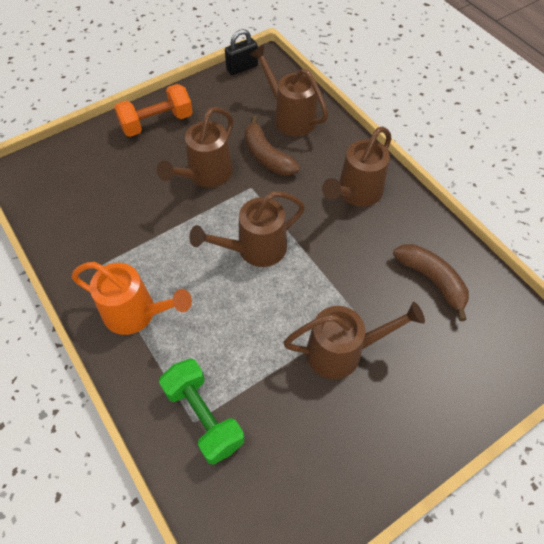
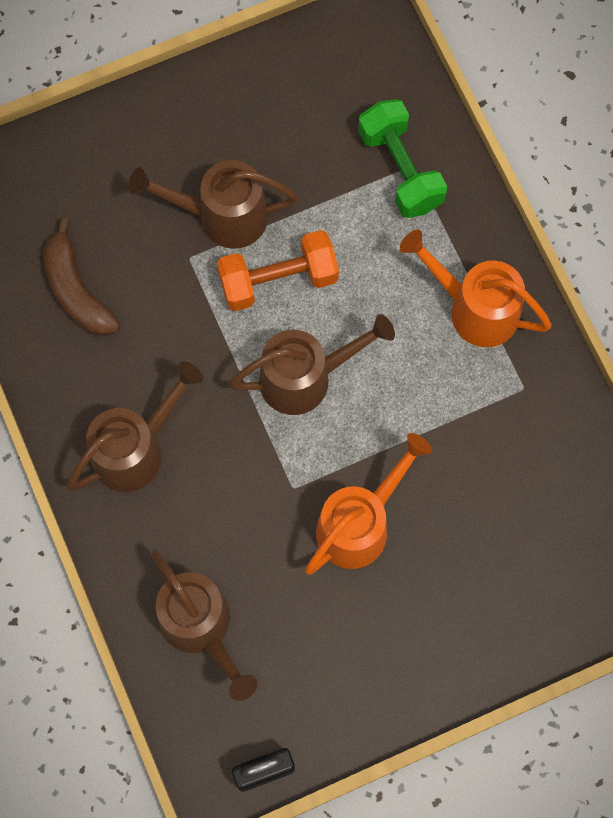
camera: 170 degrees left, 15 degrees up
(157, 122) = (431, 654): orange dumbbell -> orange dumbbell (278, 280)
(206, 175) = (360, 524): brown watering can -> orange watering can
(267, 156) = (257, 546): brown banana -> none

